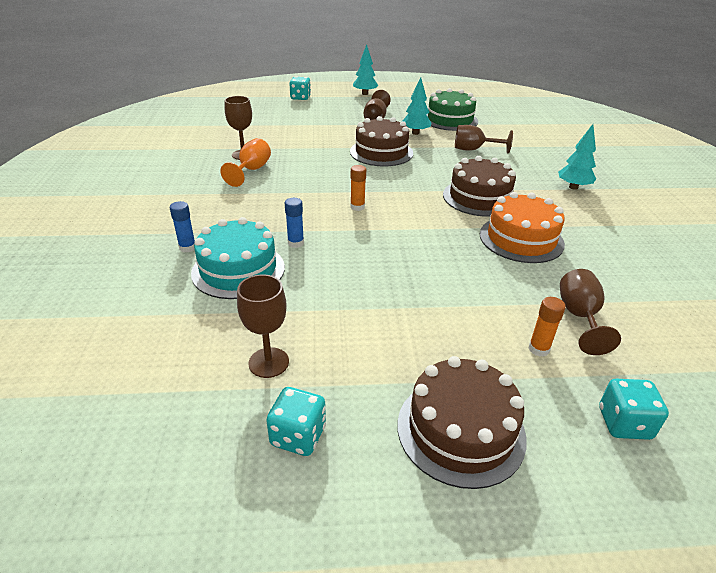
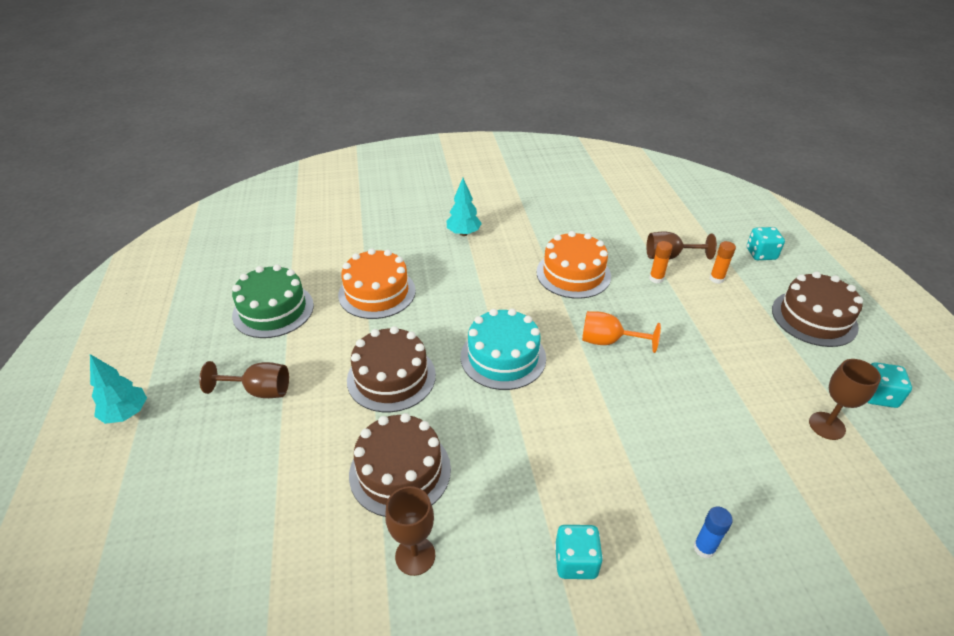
camera: 95 degrees left, 5 degrees up
(238, 270) = (720, 480): turquoise cake -> turquoise cake (503, 357)
(251, 170) = (472, 528): orange goblet -> orange goblet (608, 341)
(295, 243) = (647, 437): blue glue stick -> none
(300, 98) = (121, 518): turquoise dice -> turquoise dice (575, 561)
(357, 207) = (550, 390): orange glue stick -> orange glue stick (656, 278)
(415, 133) = (321, 344): turquoise tree -> none
(474, 150) = (377, 292): brown goblet -> orange cake
(479, 197) = (501, 294): brown cake -> brown cake (400, 471)

